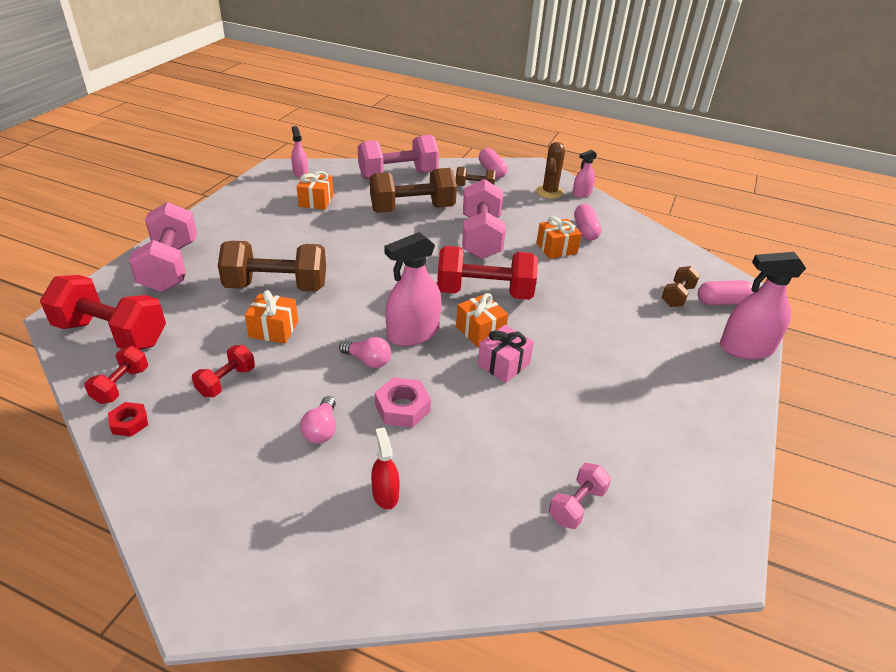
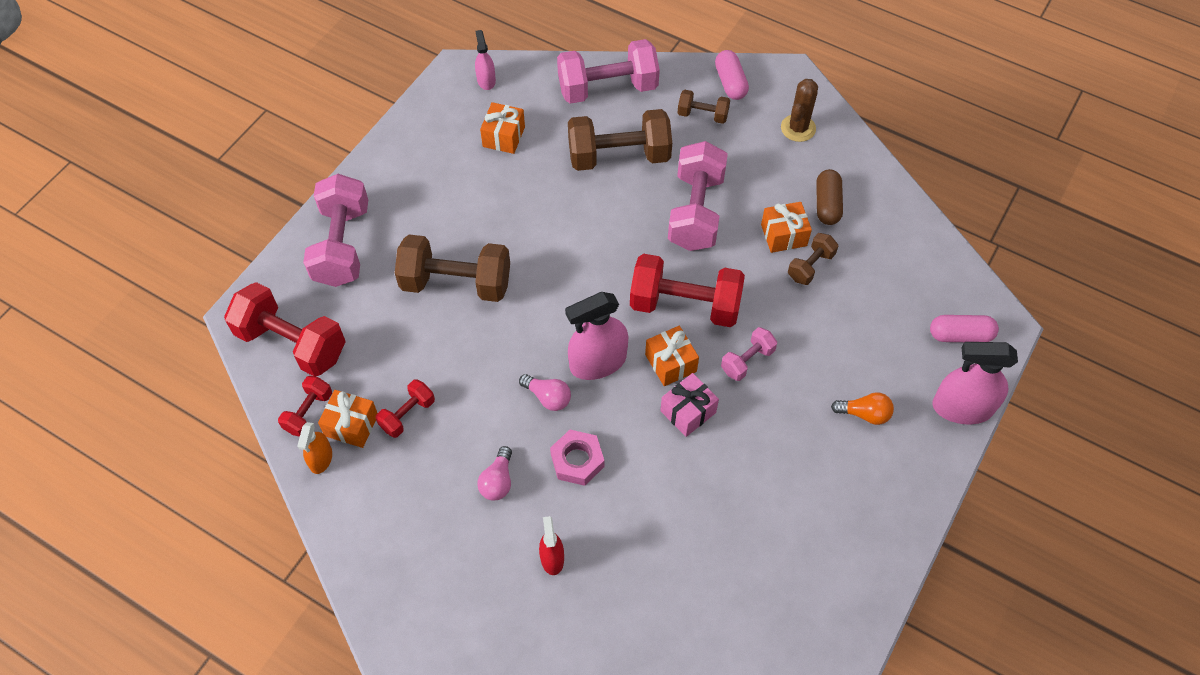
camera: 10 degrees right, 20 degrees up
(129, 423) = (321, 458): red nut -> orange spray bottle
(274, 329) = (453, 347): orange gift -> orange gift (351, 425)
(577, 505) = (726, 586): pink dumbbell -> pink dumbbell (747, 361)
(582, 193) = (840, 132): pink spray bottle -> none
(585, 230) = (827, 204): pink capsule -> brown capsule
(664, 357) = (864, 414): none -> orange light bulb
(677, 296) = (908, 323): brown dumbbell -> brown dumbbell (810, 266)

